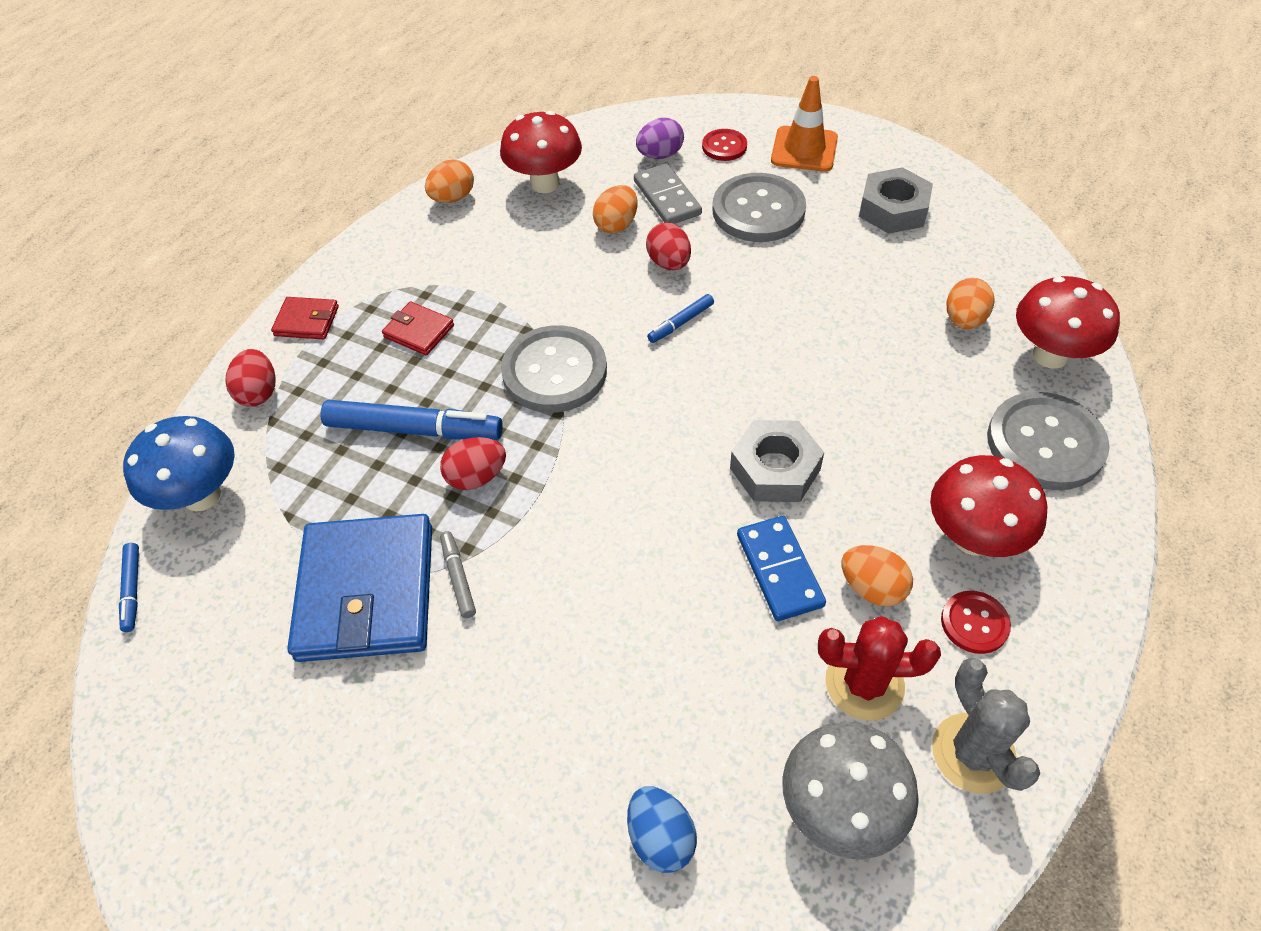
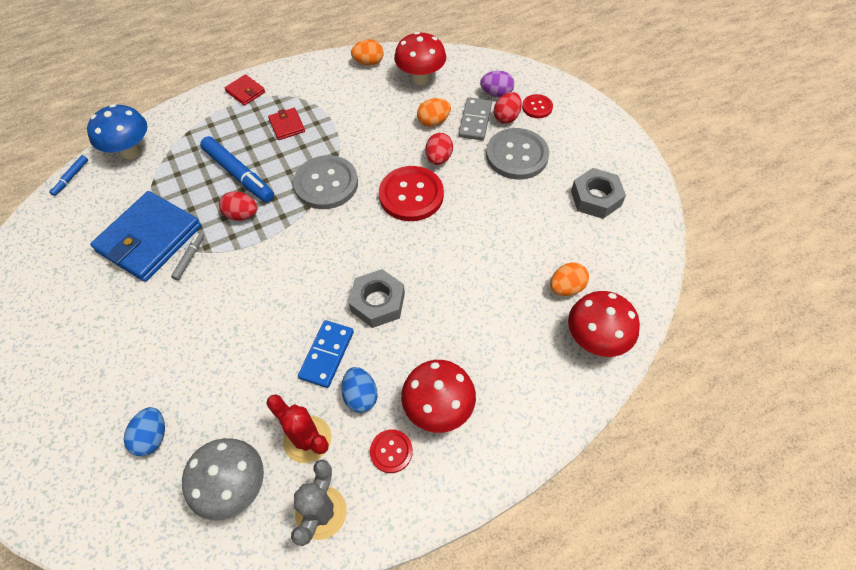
camera: 35 degrees right, 5 degrees up
(259, 392) = (195, 116): red egg -> red egg (506, 117)
(680, 323) = (411, 195): blue marker -> red button
(804, 149) = (581, 133): orange traffic cone -> none
(872, 588) = (360, 396): orange egg -> blue egg
(1045, 443) = (535, 386): grey button -> none

